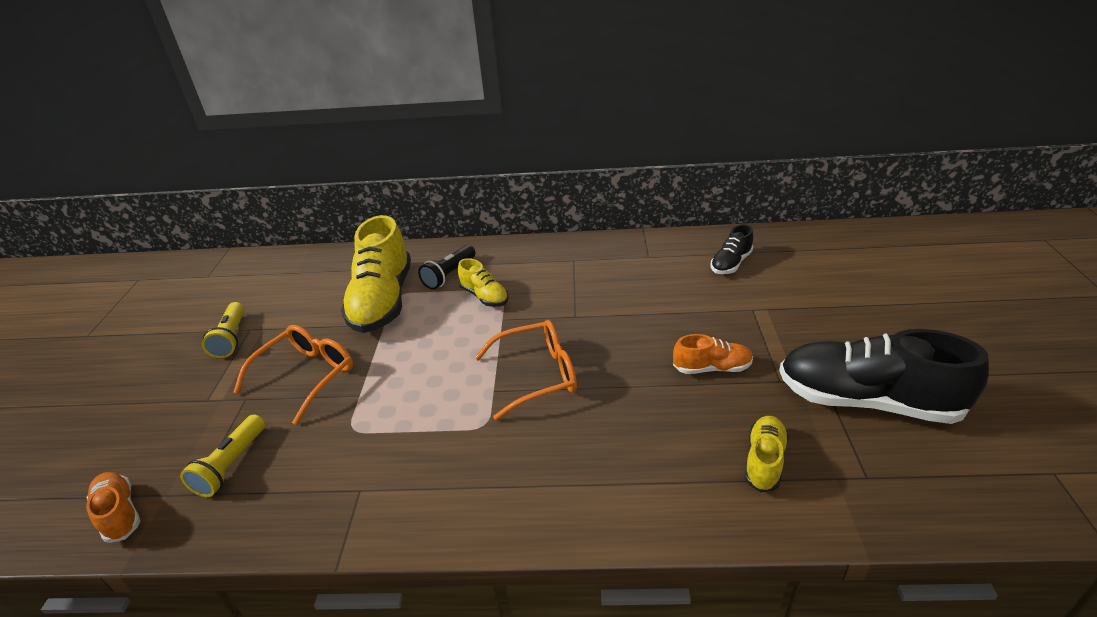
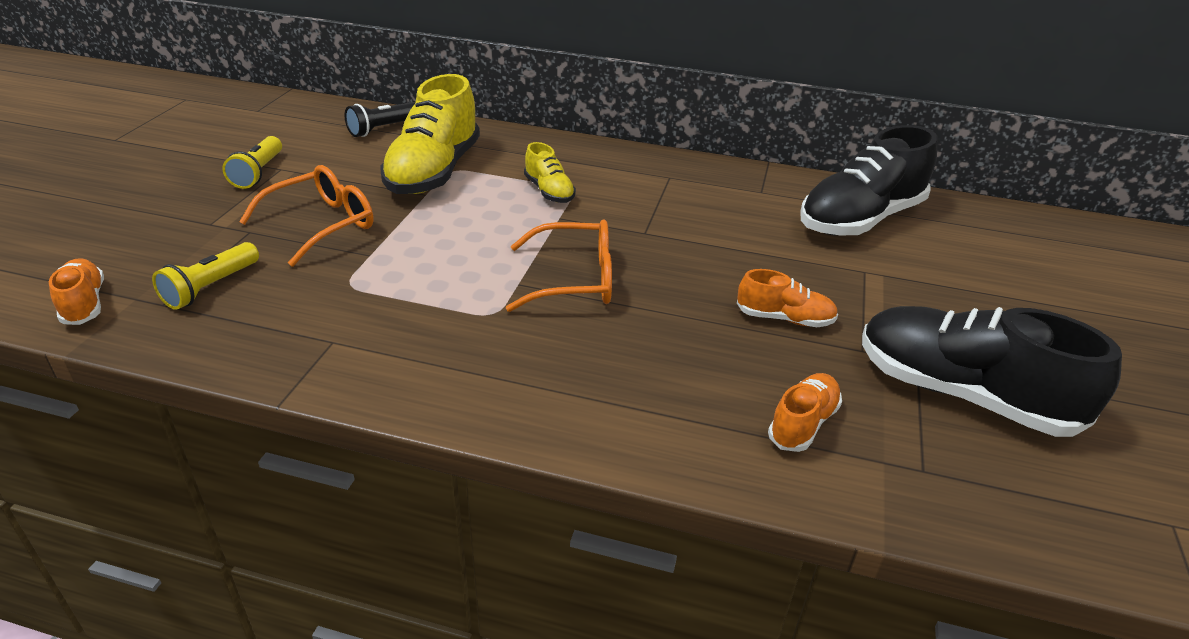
camera: 10 degrees right, 0 degrees up
(449, 275) = (518, 162): black flashlight -> black flashlight (382, 129)
(730, 263) = (860, 219): black shoe -> black shoe, size x2.04
(764, 461) = (803, 423): yellow shoe -> orange shoe

